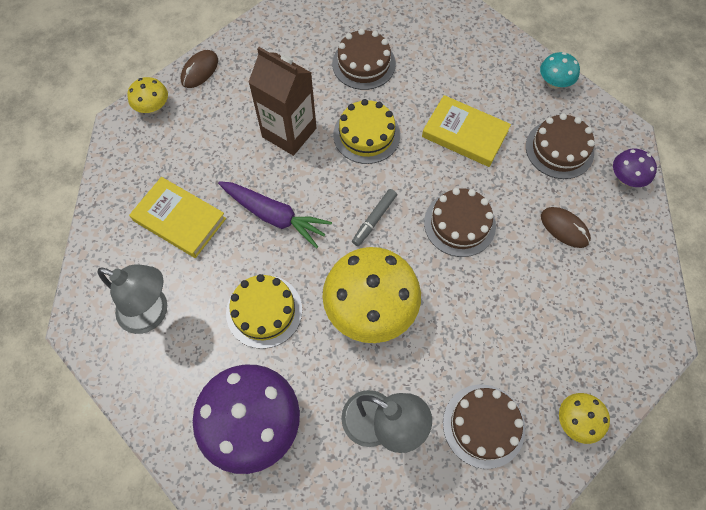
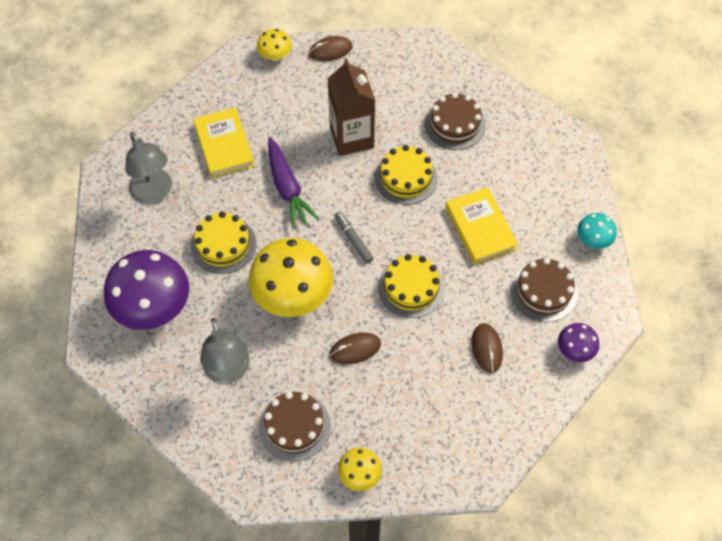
camera: 40 degrees right, 5 degrees down
(374, 219) = (353, 240): grey marker -> grey marker turned 75 degrees clockwise
(459, 224) = (411, 287): brown cake -> yellow cake
(466, 313) = (355, 349): none -> brown mouse

